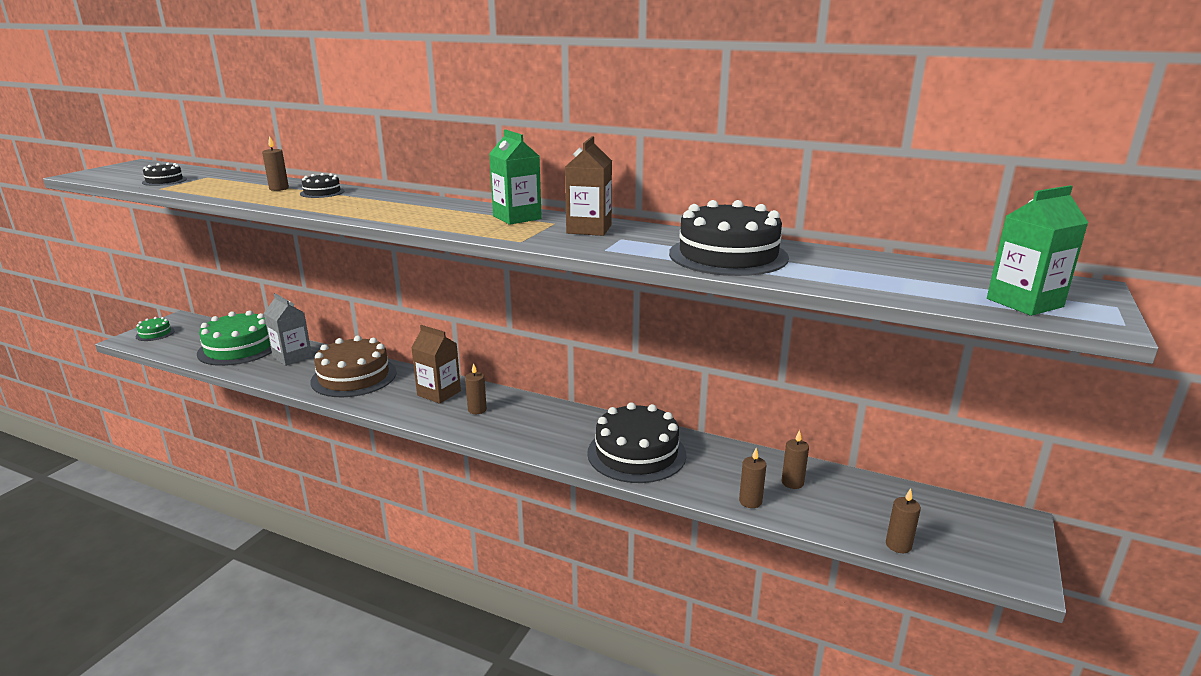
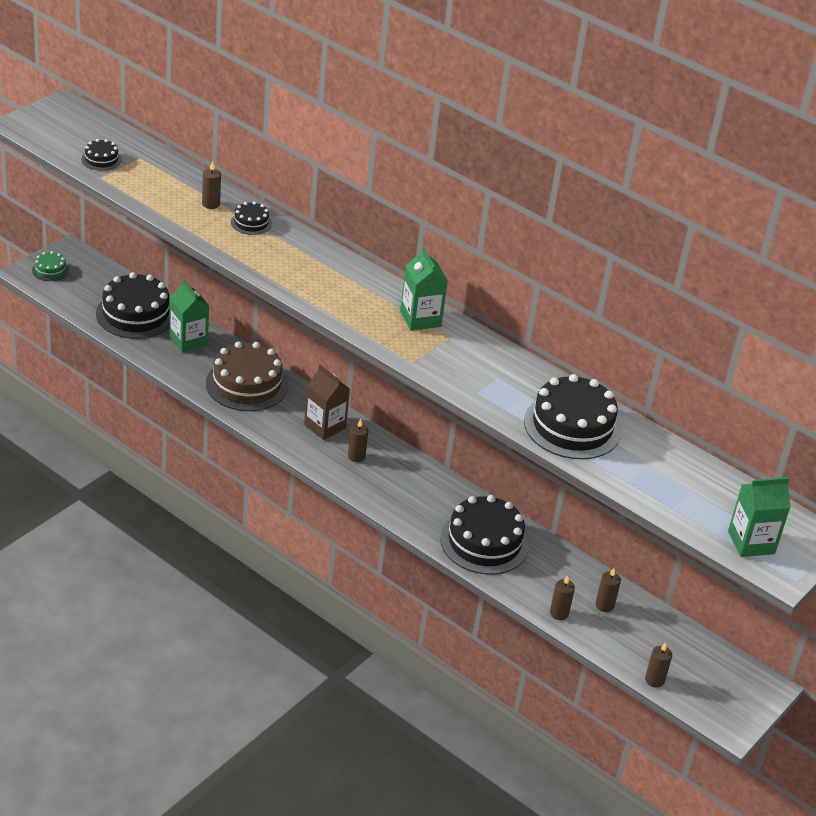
camera: 10 degrees right, 15 degrees up
(239, 348) = (136, 314): green cake -> black cake
(292, 357) = (188, 340): grey carton -> green carton
(589, 229) = (476, 355): brown carton -> none

